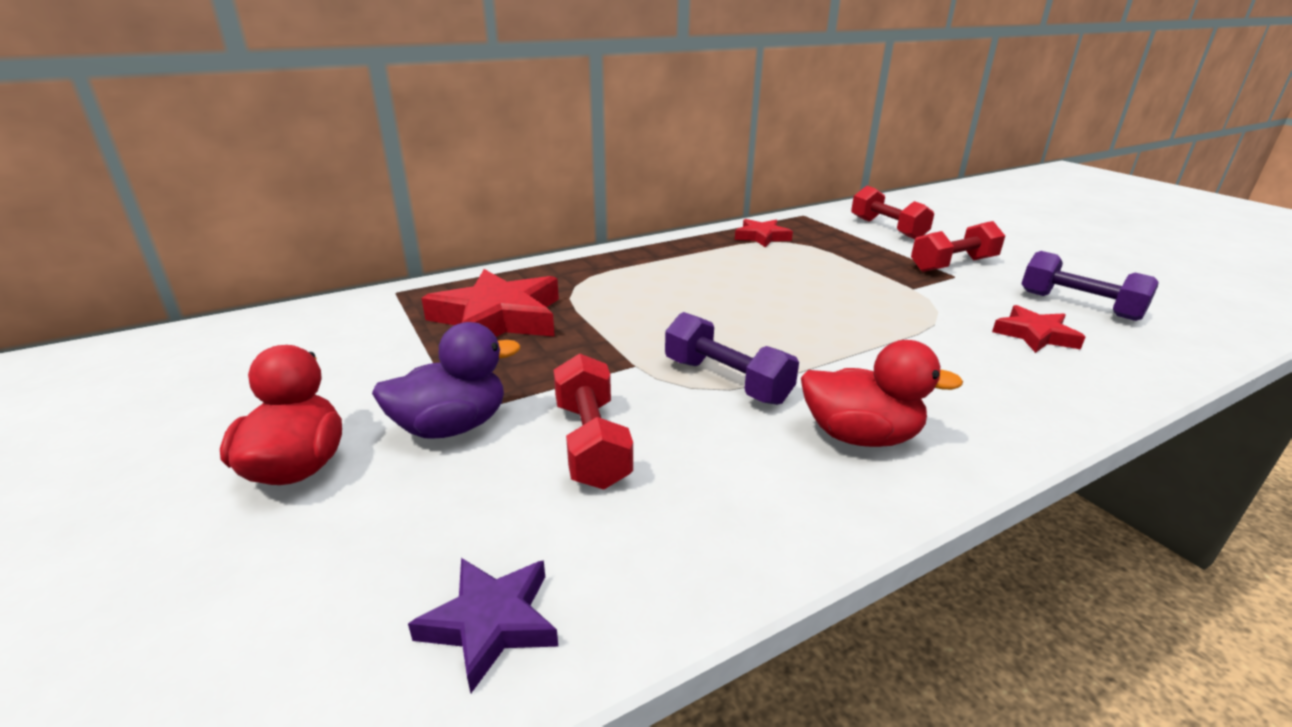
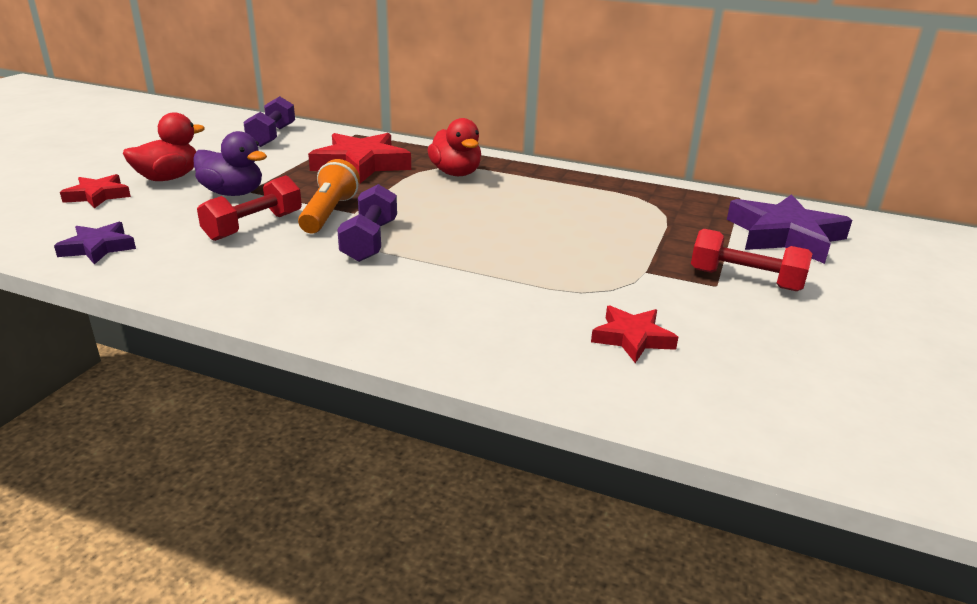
camera: 50 degrees right, 0 degrees up
(617, 380) = (329, 213): none -> orange flashlight
(762, 237) = (645, 195): red star -> red star (98, 195)
(860, 436) = (350, 294): red duck -> red duck (455, 173)
(887, 228) = (785, 236): red dumbbell -> purple star
(1079, 305) = (754, 354): purple dumbbell -> purple dumbbell (272, 136)

